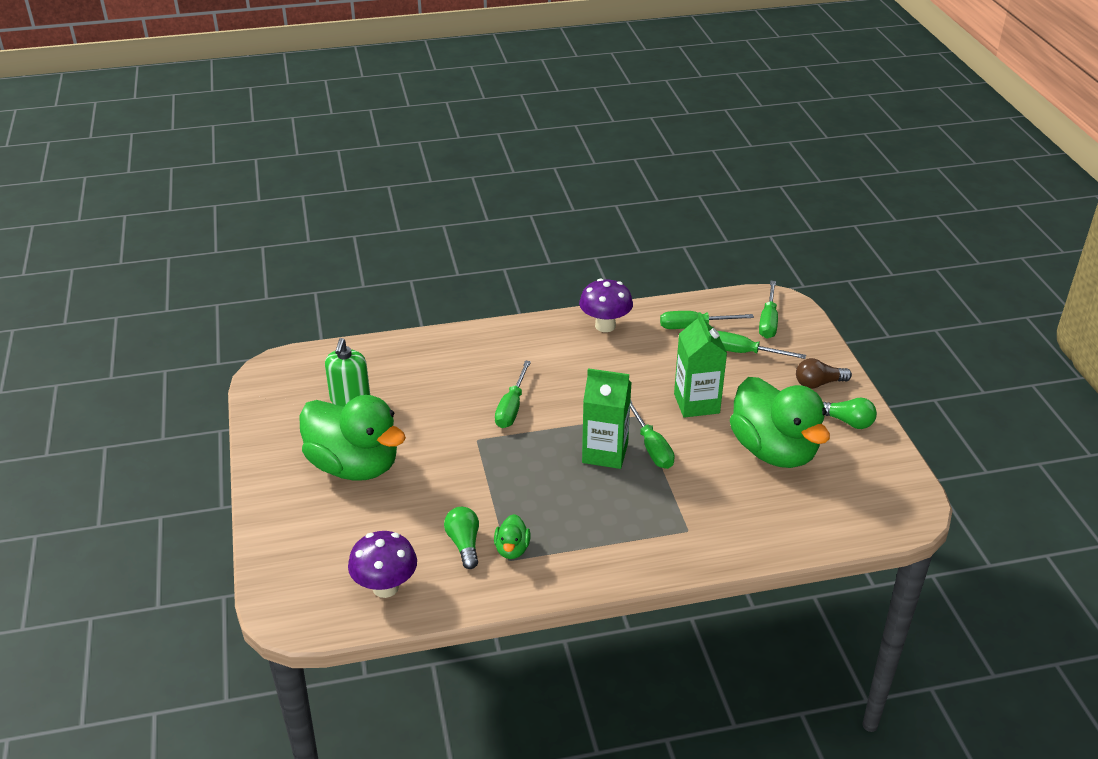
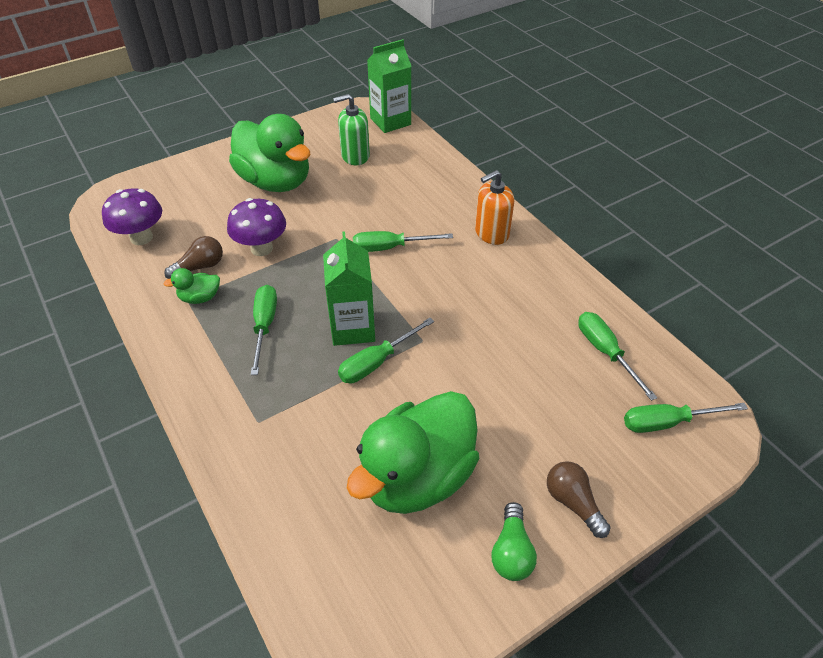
camera: 70 degrees right, 10 degrees up
(354, 466) = (275, 182): green duck -> green duck turned 60 degrees counterclockwise
(464, 544) = (200, 267): green light bulb -> brown light bulb
(528, 343) = (491, 233): none -> orange soap dispenser
(605, 326) = (555, 279): purple mushroom -> purple mushroom (261, 248)
(696, 403) = (467, 384): green carton -> green carton (390, 121)
(744, 353) = (587, 410): green screwdriver -> green screwdriver (264, 326)

